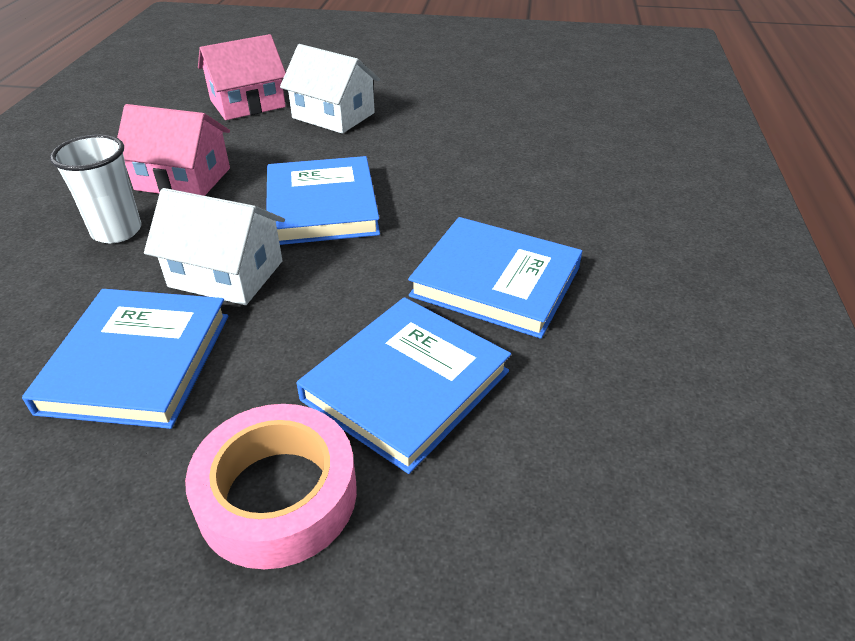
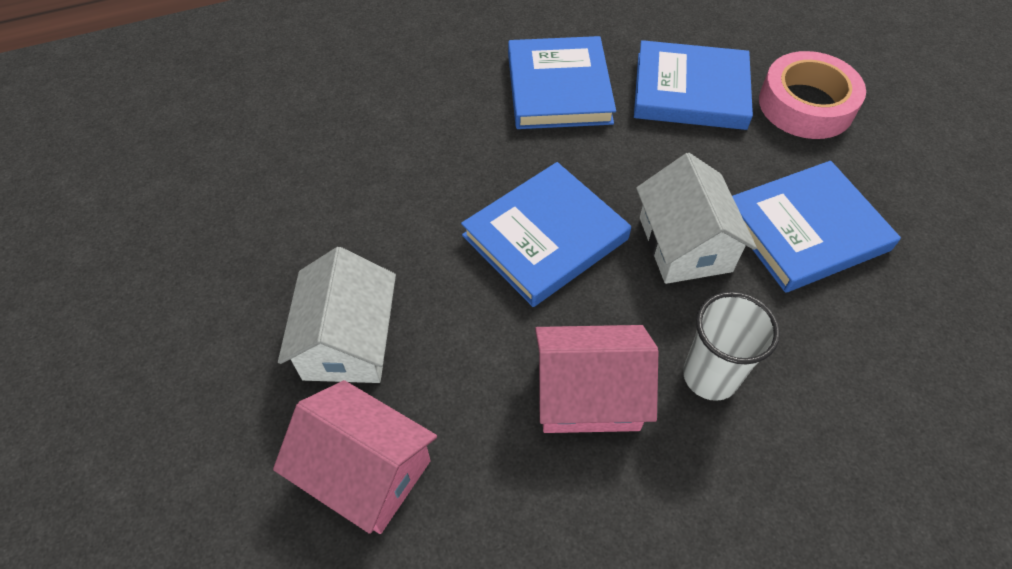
camera: 120 degrees left, 15 degrees up
(183, 179) = (588, 394): pink house -> pink house turned 75 degrees counterclockwise

